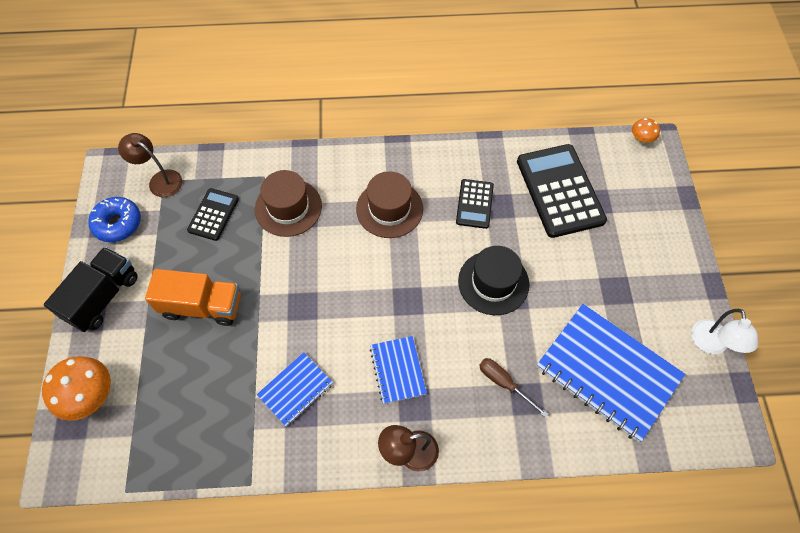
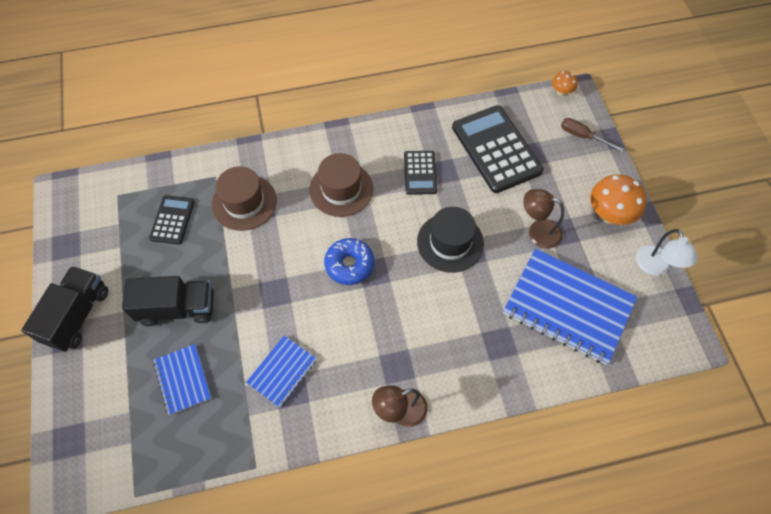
camera: 10 degrees left, 0 degrees up
(91, 396) = (83, 412): orange mushroom -> orange mushroom (609, 214)
(118, 223) = (79, 243): blue donut -> blue donut (349, 265)
(160, 180) = (113, 195): brown lamp -> brown lamp (538, 231)
(202, 306) = (177, 308): orange truck -> black truck
(398, 370) = (376, 337): blue notebook -> blue notebook (183, 379)
(504, 383) = (476, 333): brown screwdriver -> brown screwdriver (582, 136)

